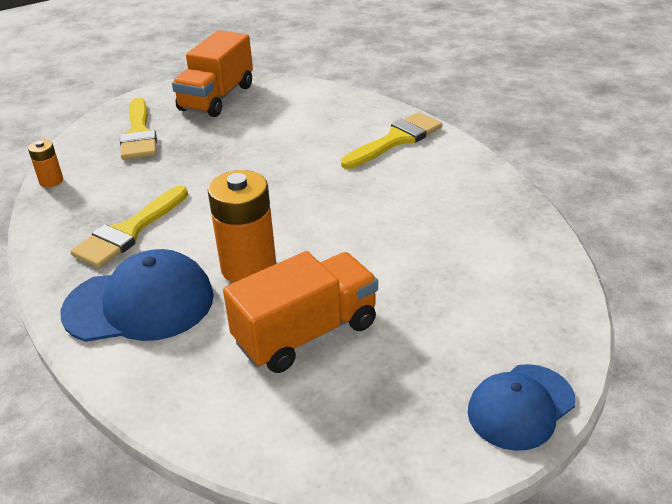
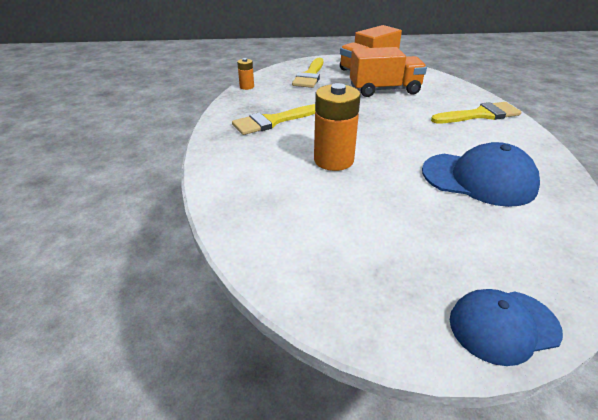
camera: 25 degrees right, 0 degrees up
(139, 304) = (253, 160): blue cap -> blue cap (478, 179)
(306, 333) = (350, 211): orange truck -> orange truck (384, 90)

